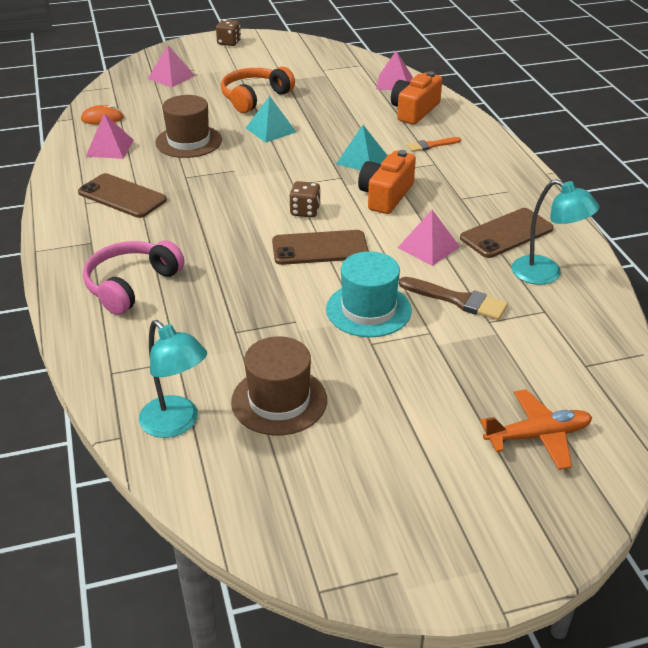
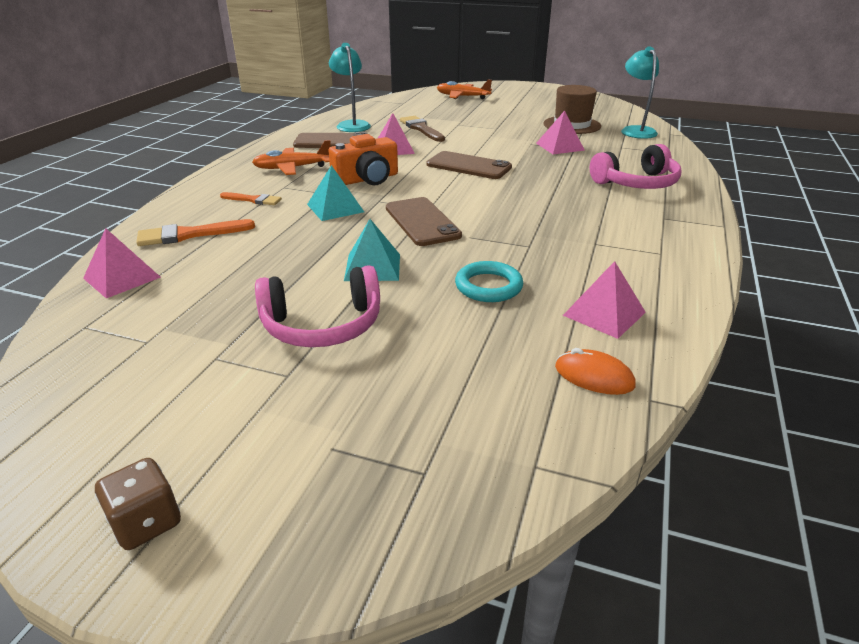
camera: 145 degrees left, 5 degrees down
(122, 196) = (614, 247): brown phone -> brown phone (422, 222)
(171, 77) = (396, 442): pink pyramid -> pink pyramid (560, 146)
(188, 141) = (488, 286): brown hat -> turquoise ring
(254, 98) = (322, 325): orange headphones -> pink headphones
(305, 211) = (447, 187): brown dice -> none
(368, 310) = (479, 137): turquoise hat -> none
(414, 111) = (189, 235): orange camera -> orange brush
(469, 184) = (292, 168): none -> orange plane

